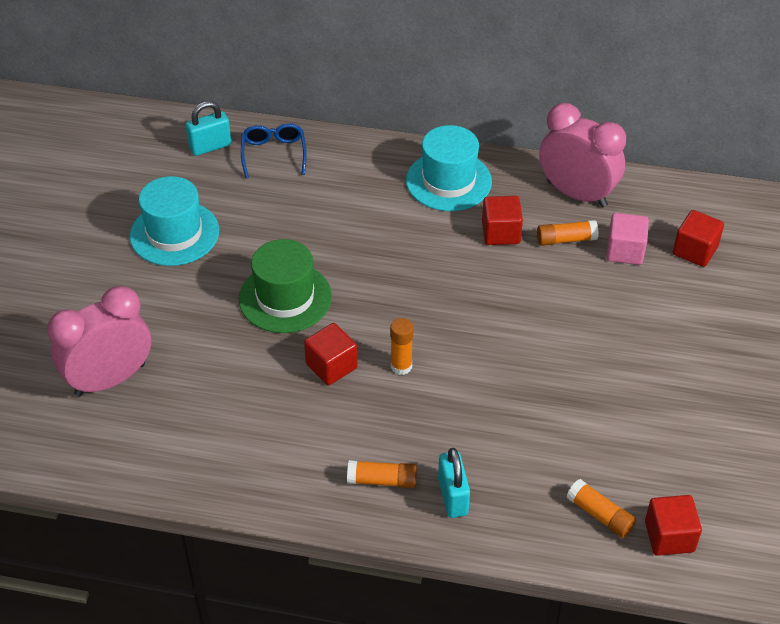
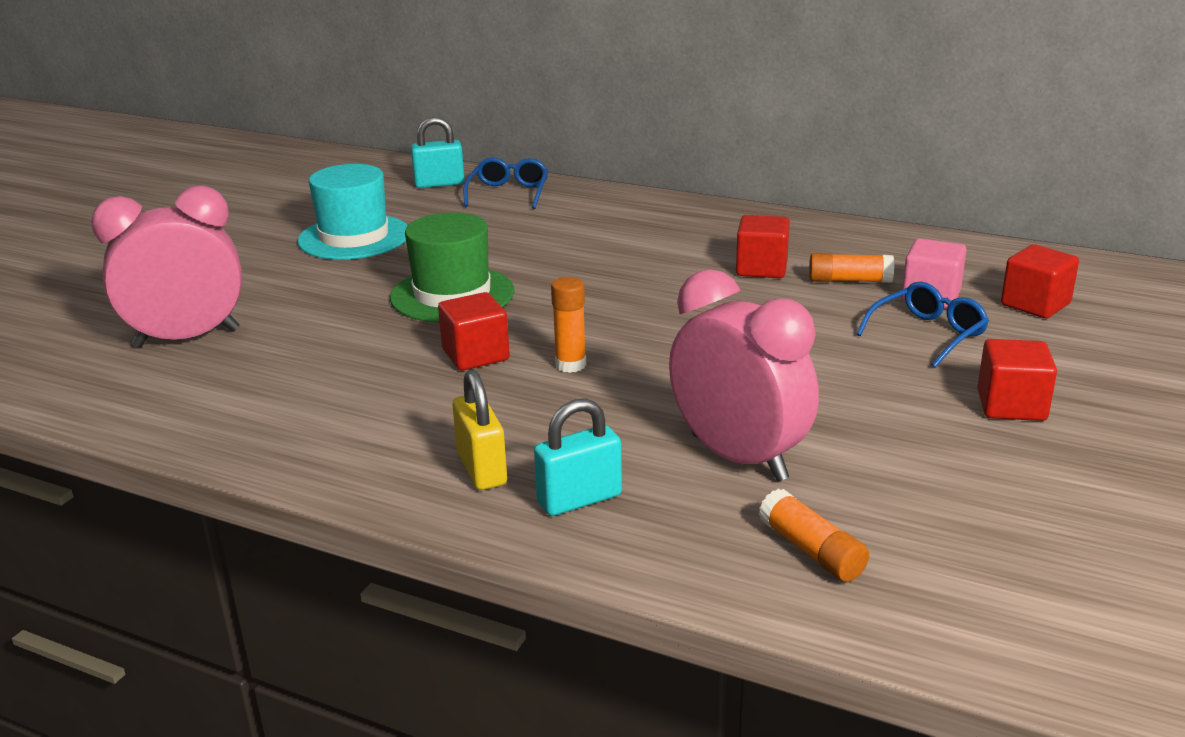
camera: 15 degrees right, 20 degrees down
(382, 480) = (482, 469): orange glue stick -> yellow padlock
(448, 181) = (711, 226): turquoise hat -> none
(453, 496) = (579, 499): turquoise padlock -> turquoise padlock turned 60 degrees clockwise
(577, 194) = (877, 247): pink clock -> pink clock (739, 457)
(630, 295) = (928, 334): none -> blue glasses
(669, 536) = (927, 594): red cube -> red cube (1011, 405)

